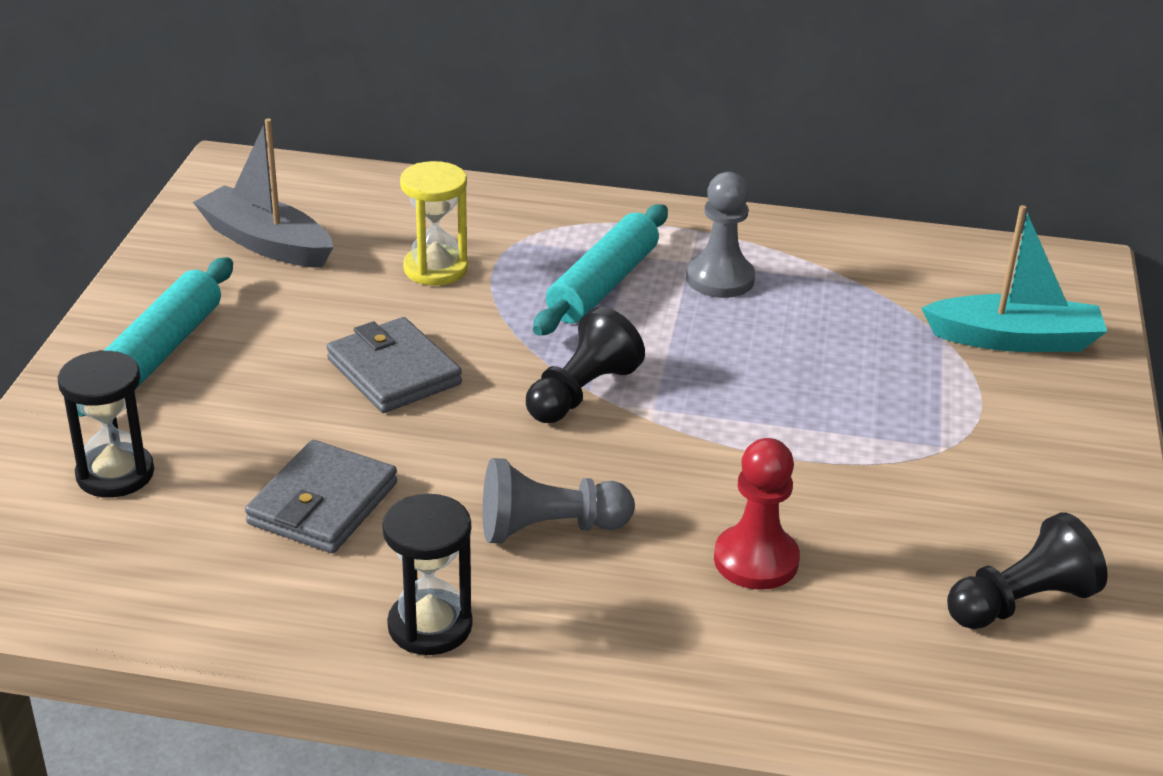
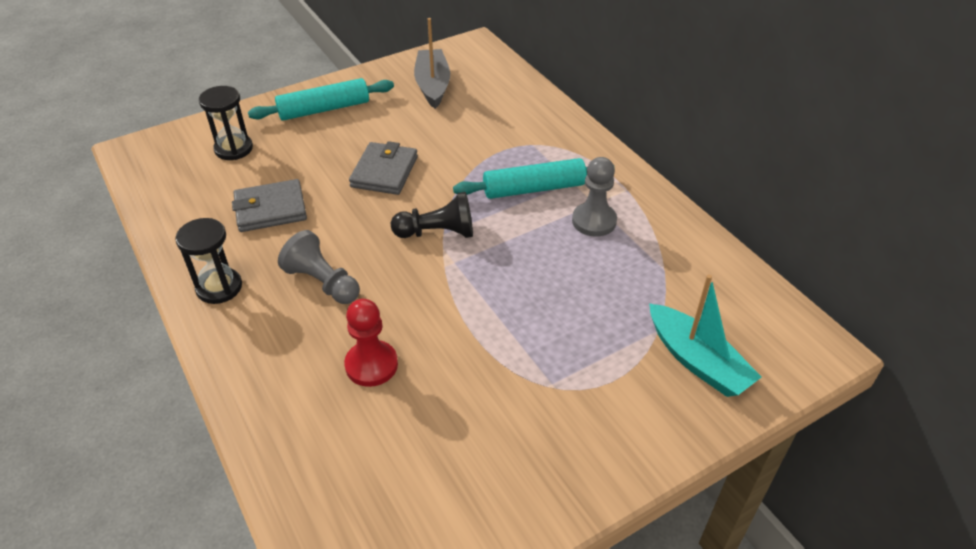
camera: 50 degrees right, 10 degrees up
(435, 269) = (477, 136): yellow hourglass -> none
(1020, 603) = (445, 493): black pawn -> none

